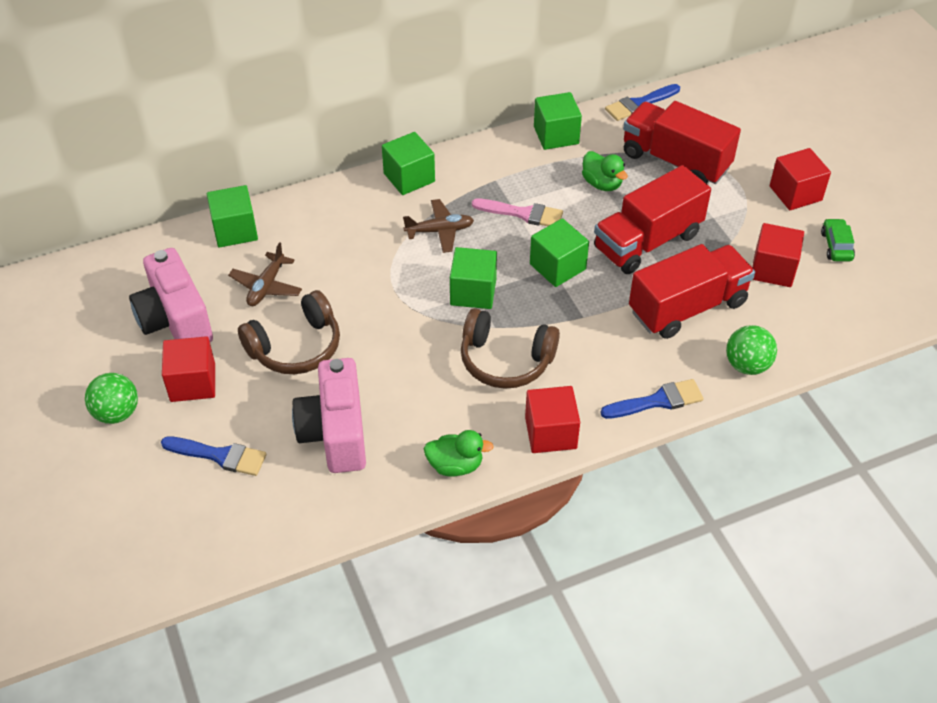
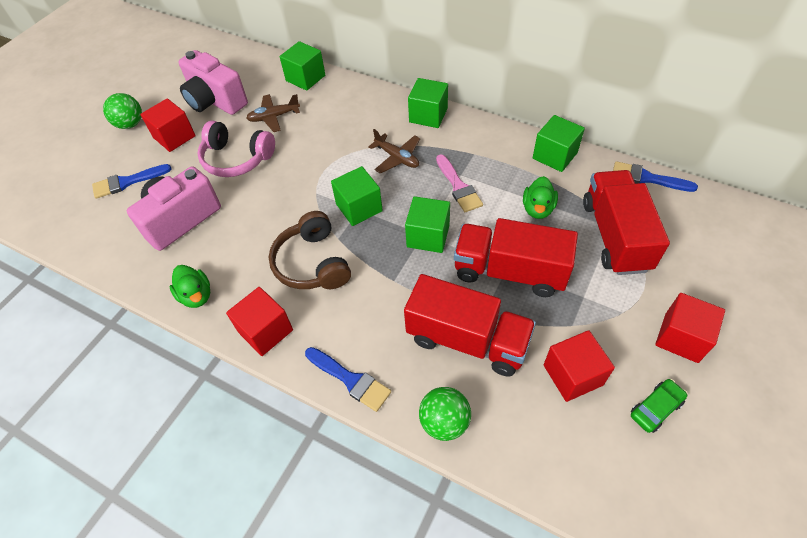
camera: 55 degrees right, 5 degrees up
(175, 320) = (215, 101): pink camera -> pink camera turned 75 degrees counterclockwise
(219, 456) = (127, 182): blue brush -> blue brush turned 90 degrees clockwise
(296, 347) = (236, 159): brown headphones -> pink headphones

